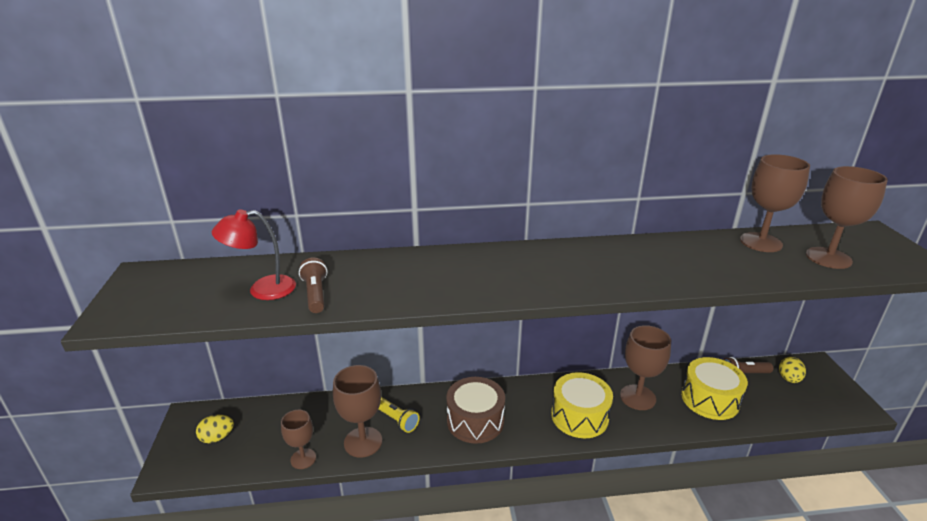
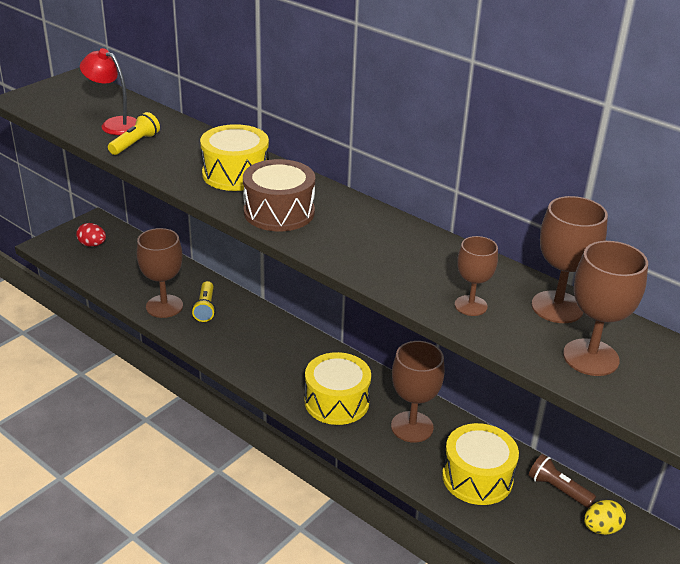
camera: 45 degrees right, 5 degrees up
(217, 437) = (92, 245): yellow egg -> red egg
(303, 459) = (118, 290): brown goblet -> brown goblet (470, 305)
(315, 294) = (135, 143): brown flashlight -> yellow flashlight
(442, 272) = (235, 174): none -> yellow drum
(475, 421) = (255, 347): brown drum -> brown drum (279, 212)

